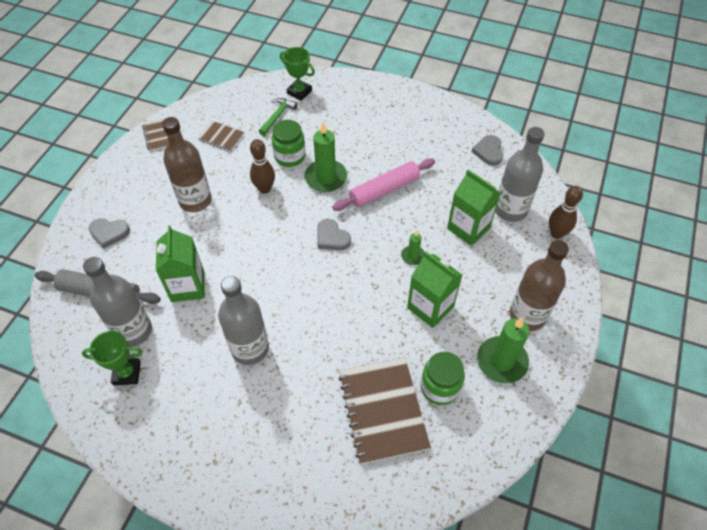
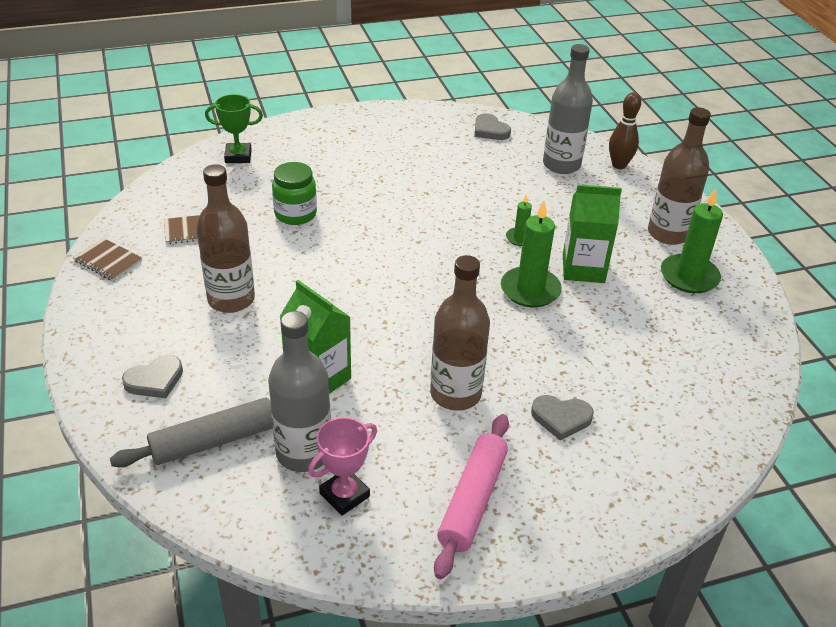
camera: 40 degrees left, 15 degrees down
(127, 373) = (344, 495): green trophy -> pink trophy
(250, 348) = (455, 394): grey bottle -> brown bottle
(264, 189) = (301, 253): brown bowling pin -> none
(277, 116) = (238, 186): green hammer -> none
(326, 178) = (357, 215): green candle -> green candle (530, 290)
(332, 237) = (424, 260): grey heart -> grey heart (561, 418)
(383, 410) = (640, 369): brown notebook -> none
(384, 190) = (429, 199): pink rolling pin -> pink rolling pin (472, 500)
(440, 387) = (665, 323): green jar -> none
(468, 228) = (542, 194): green carton -> none

